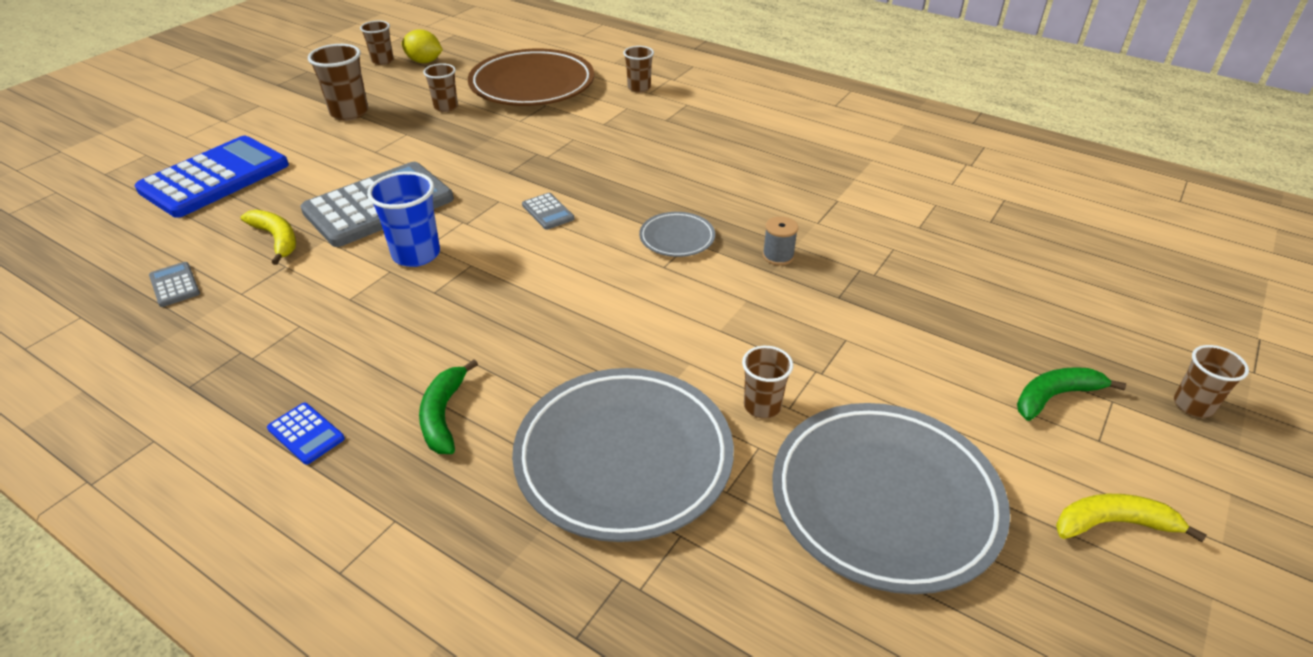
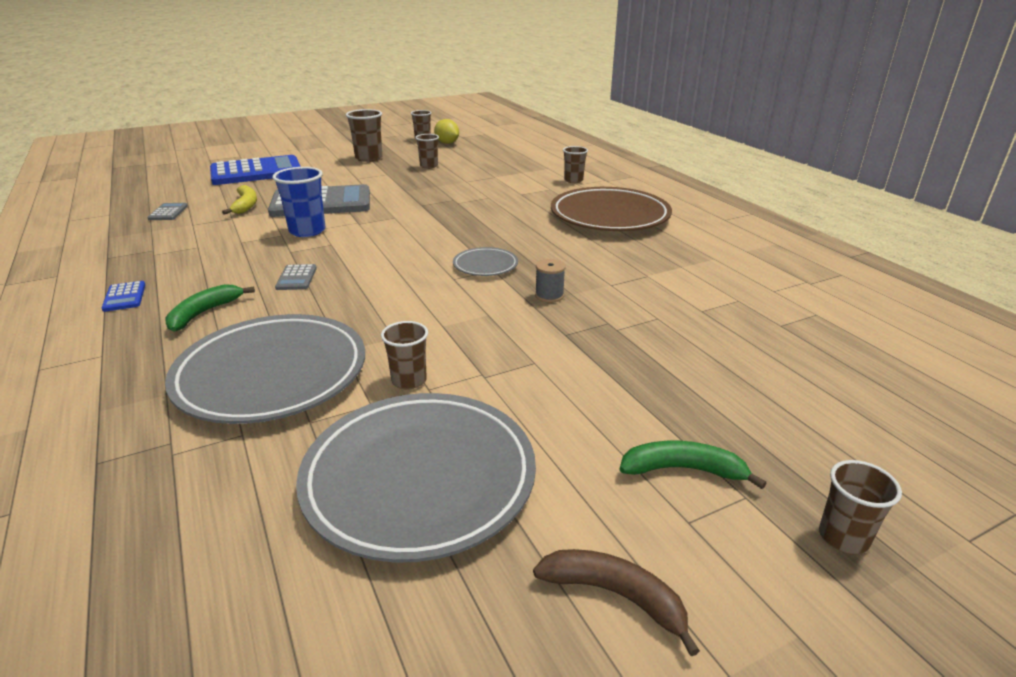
camera: 30 degrees right, 10 degrees down
(532, 85) = (499, 166): brown plate -> brown plate (609, 216)
(548, 212) = (417, 230): grey calculator -> grey calculator (296, 278)
(1113, 524) = (615, 596): yellow banana -> brown banana

